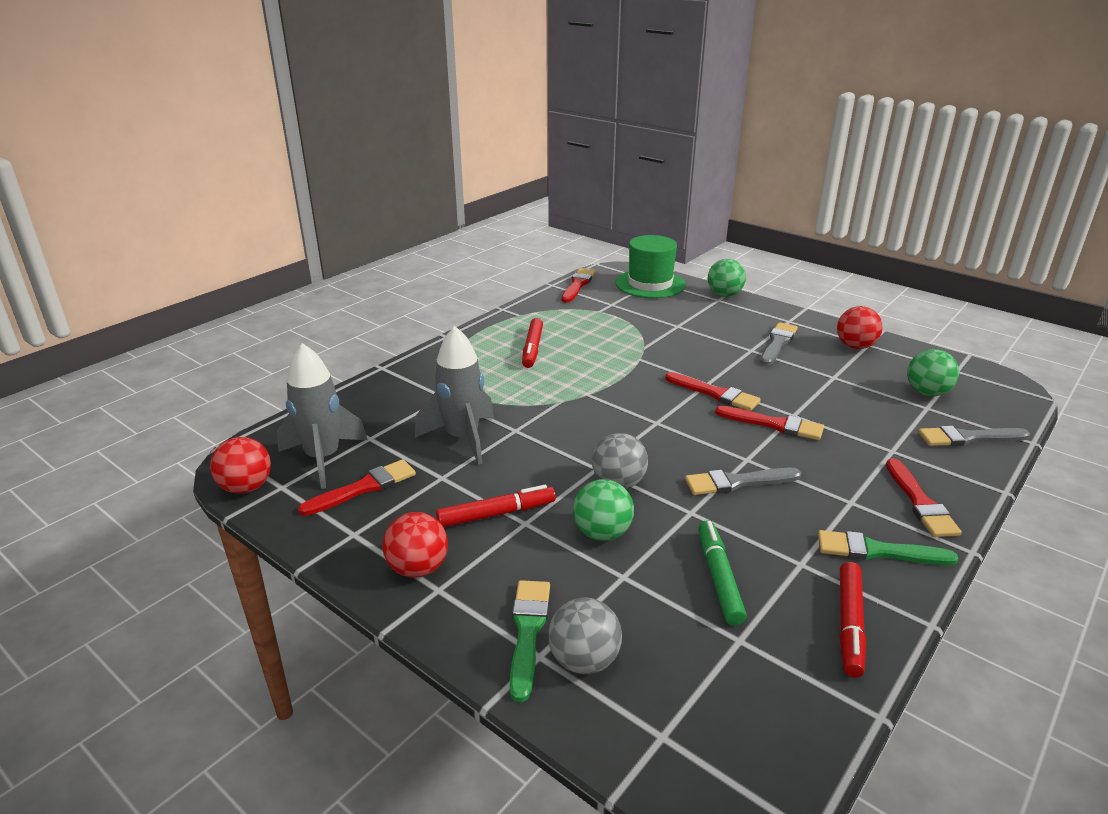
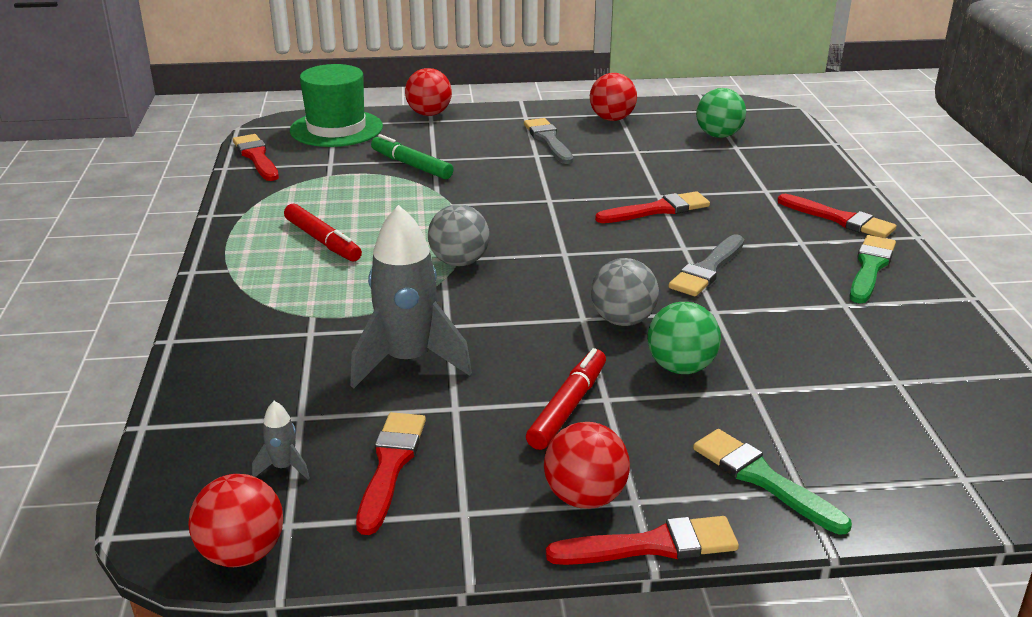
camera: 45 degrees left, 0 degrees up
(323, 458) = (284, 467): grey rocket -> grey rocket, size x0.42
(584, 660) = (835, 469): grey ball -> grey ball (459, 262)
(715, 394) = (570, 206): red brush -> red brush (652, 545)
(719, 578) = (815, 348): green marker -> green marker (412, 165)
(724, 295) = (429, 114): green ball -> red ball
(849, 624) = (933, 326): red marker -> none
(877, 551) = (870, 267): green brush -> green brush turned 150 degrees clockwise
(968, 438) = (794, 158): grey brush -> none

